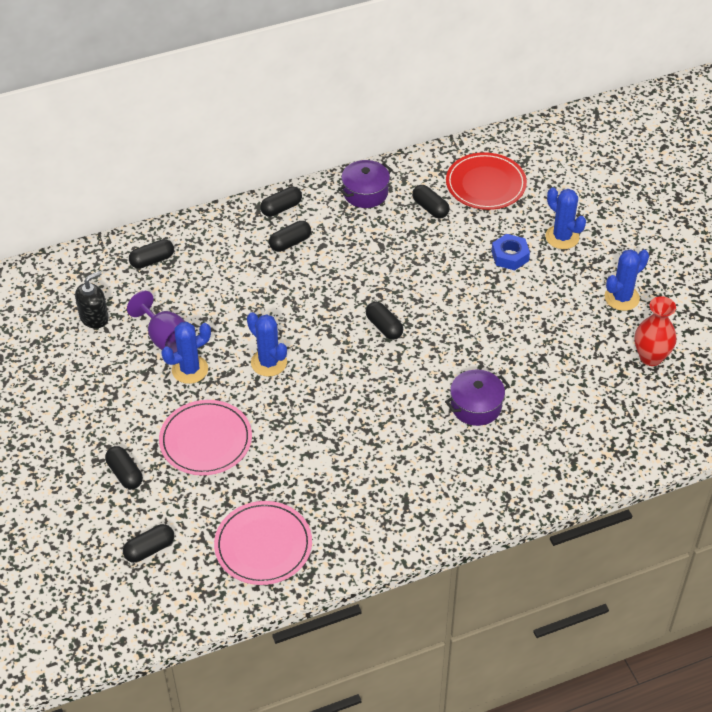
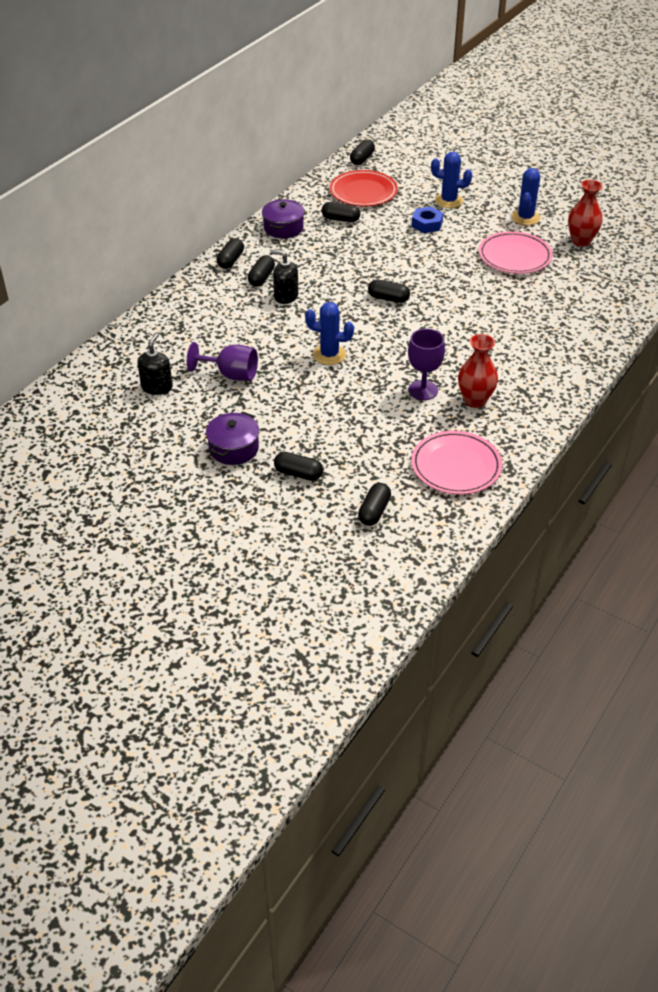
camera: 35 degrees left, 5 degrees down
(152, 260) = (164, 331): black capsule -> black capsule (362, 159)
(190, 369) = (273, 385): blue cactus -> none
(206, 440) = (337, 423): pink plate -> pink plate (514, 256)
(292, 275) = (286, 296): none -> black soap dispenser
(314, 448) = (423, 390): none -> purple goblet
(350, 486) = (475, 400): none -> red vase
(476, 406) = (504, 315): purple pot -> purple pot (234, 448)

